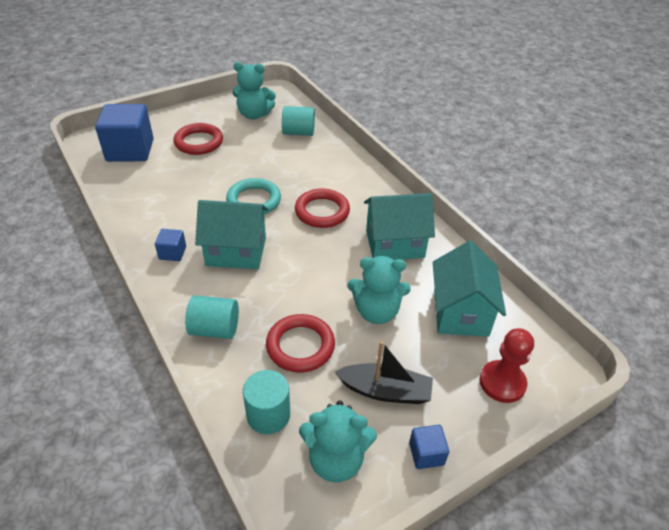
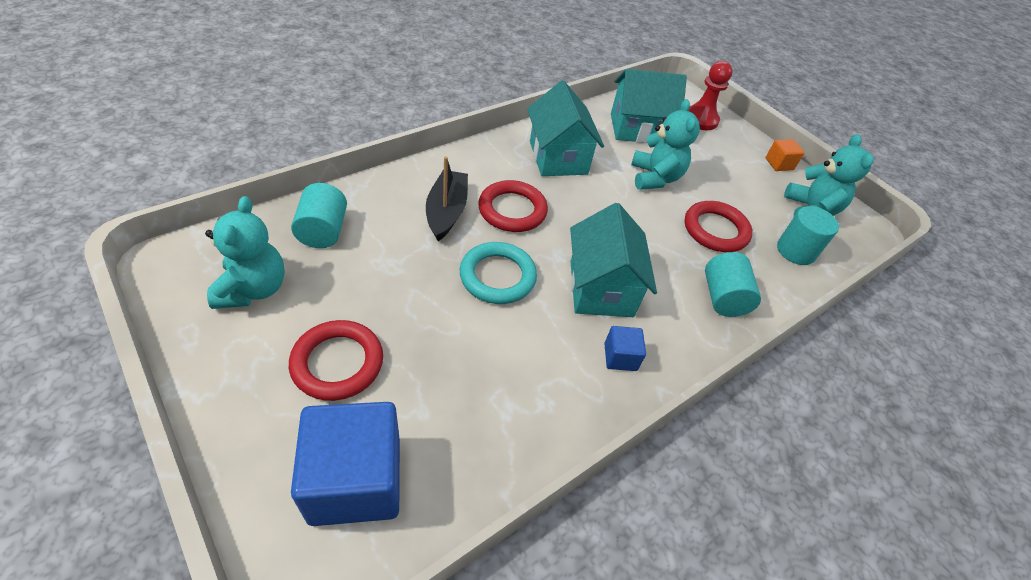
camera: 100 degrees left, 5 degrees up
(385, 391) = (737, 179): black boat -> black boat (446, 212)
(426, 454) = (779, 164): blue cube -> orange cube

